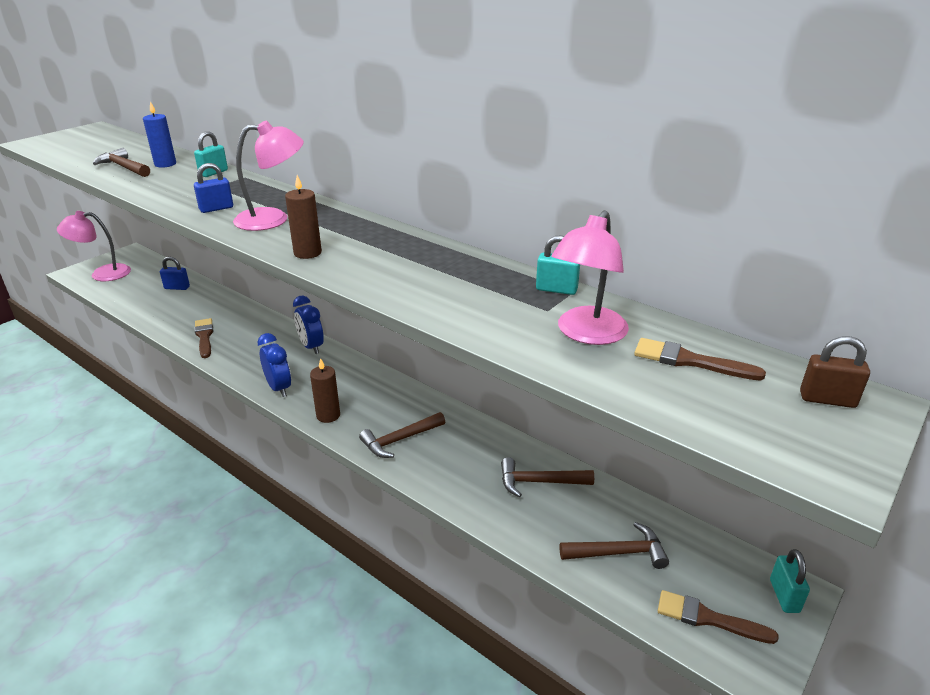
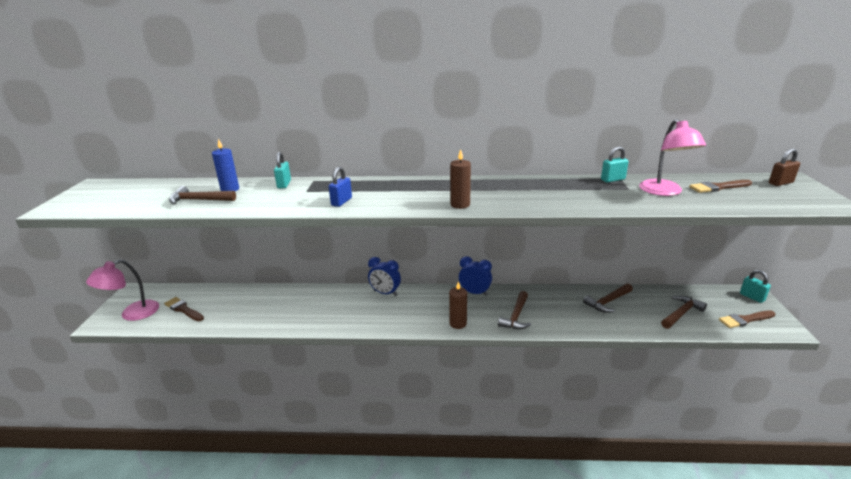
camera: 35 degrees left, 5 degrees down
(177, 287) = (221, 298): blue padlock -> none
(204, 337) = (299, 318): brown brush -> brown brush (183, 309)
(273, 219) = (394, 196): pink lamp -> none
(279, 388) = (403, 324): blue clock -> blue clock (474, 293)

